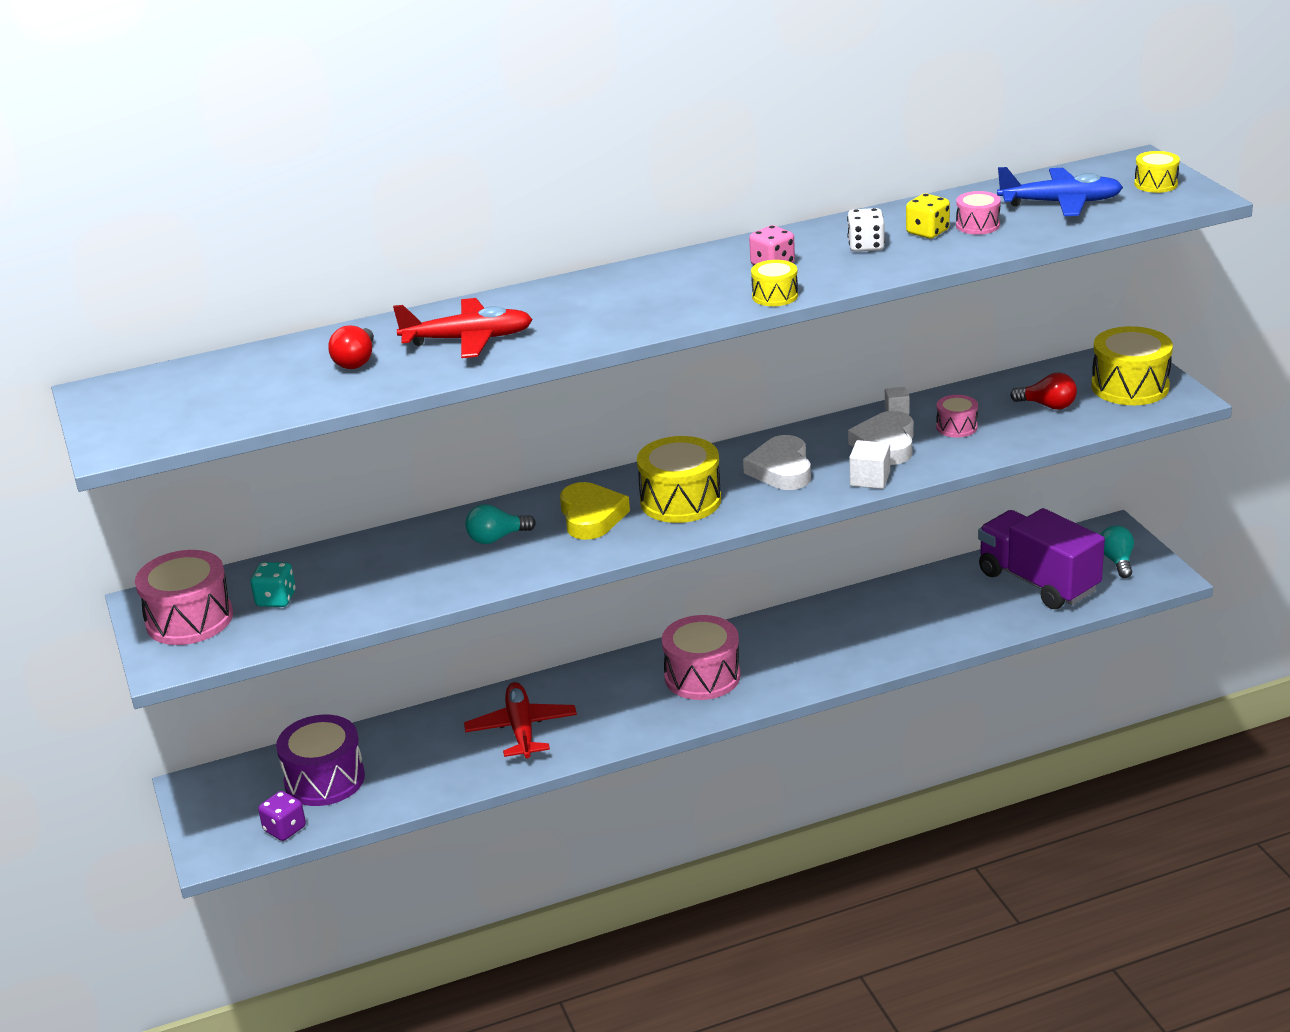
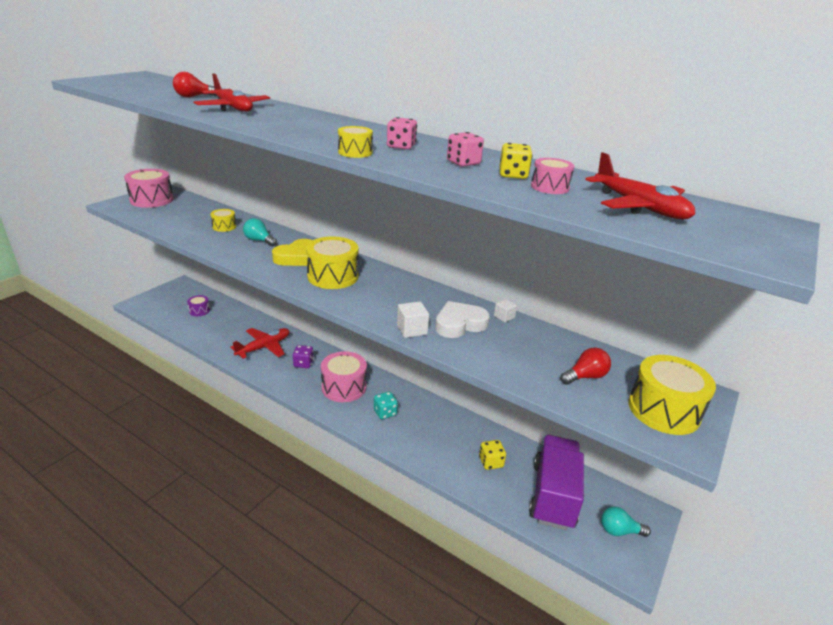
camera: 50 degrees right, 0 degrees up
(276, 599) = (176, 210): turquoise dice -> turquoise dice (385, 412)
(285, 829) = (160, 313): purple dice -> purple dice (303, 363)
(324, 779) = (199, 311): purple drum -> purple drum, size x0.53
(781, 470) = (394, 297): white heart -> none
(866, 246) = (463, 163): white dice -> pink dice
(953, 605) = (491, 462): none -> yellow dice
(956, 427) = (510, 345): pink drum -> none
(1048, 405) = (585, 376): red light bulb -> red light bulb turned 105 degrees counterclockwise
(1061, 203) = (639, 207): blue plane -> red plane
(1117, 561) = (619, 531): turquoise light bulb -> turquoise light bulb turned 135 degrees counterclockwise
(1155, 184) = (750, 236): yellow drum -> yellow drum (224, 227)

